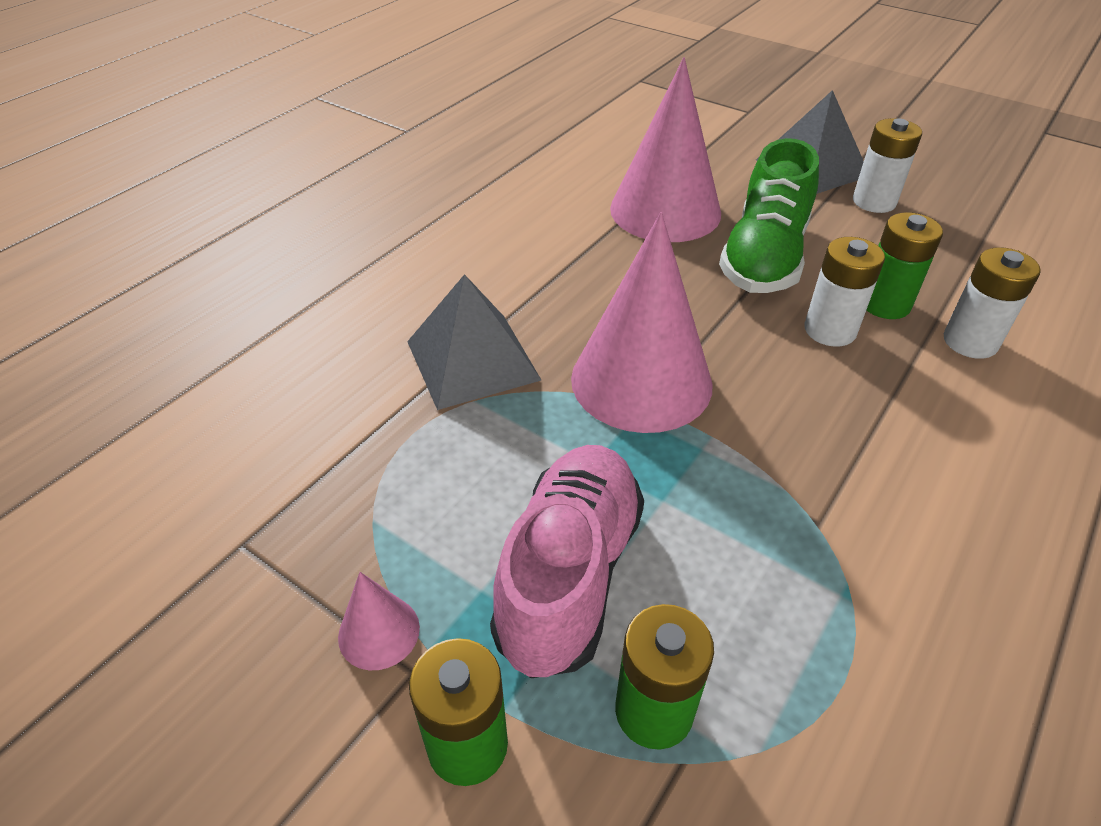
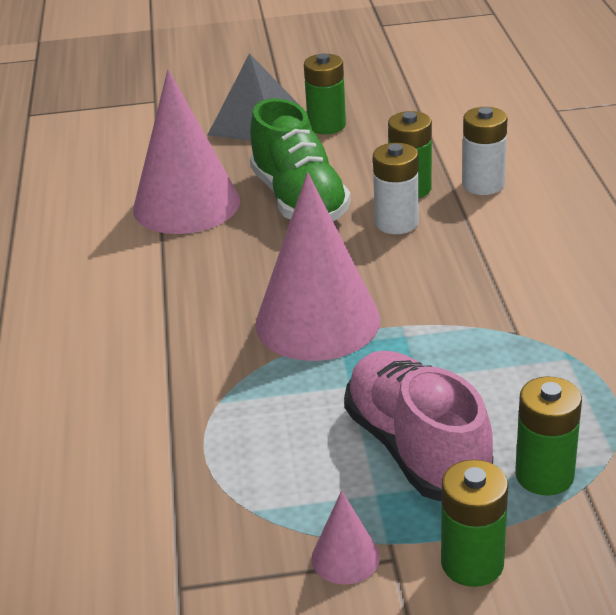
camera: 40 degrees left, 10 degrees down
(472, 360) = (181, 380): grey pyramid -> none
(874, 202) = (326, 125): white battery -> green battery

